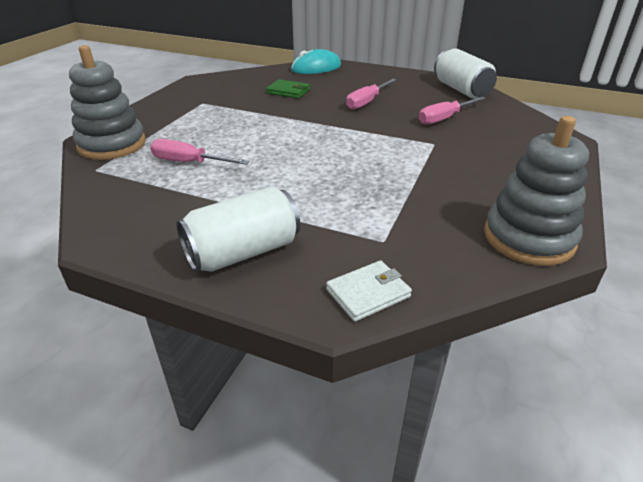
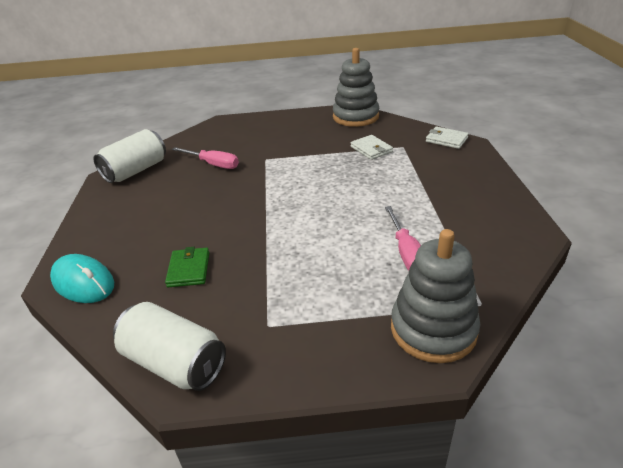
camera: 115 degrees left, 0 degrees up
(243, 252) = (468, 179): white can -> white can (175, 362)
(367, 102) = (196, 208): pink screwdriver -> none
(398, 212) = (371, 149): none -> white wallet

